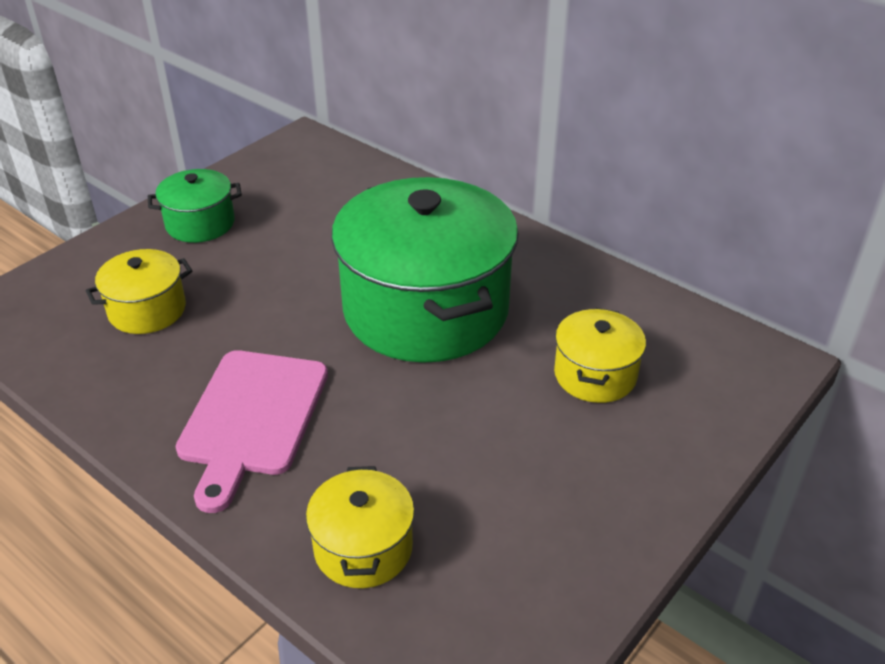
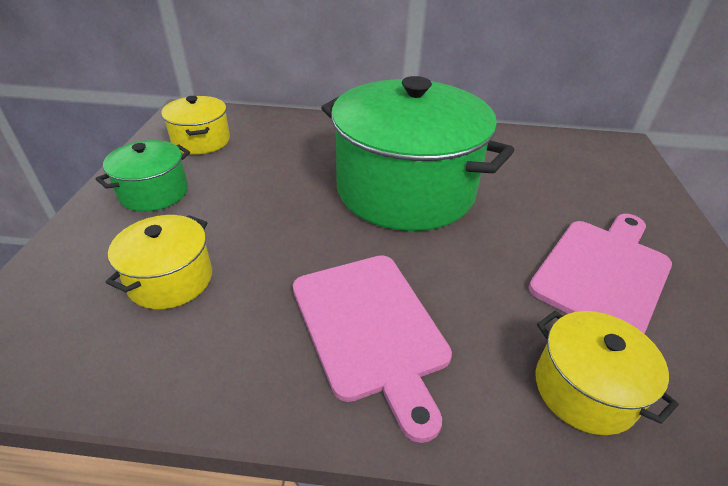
camera: 35 degrees left, 0 degrees up
(520, 476) = (603, 272): none -> pink cutting board
(595, 375) = (555, 188): yellow pot -> yellow pot (201, 141)

